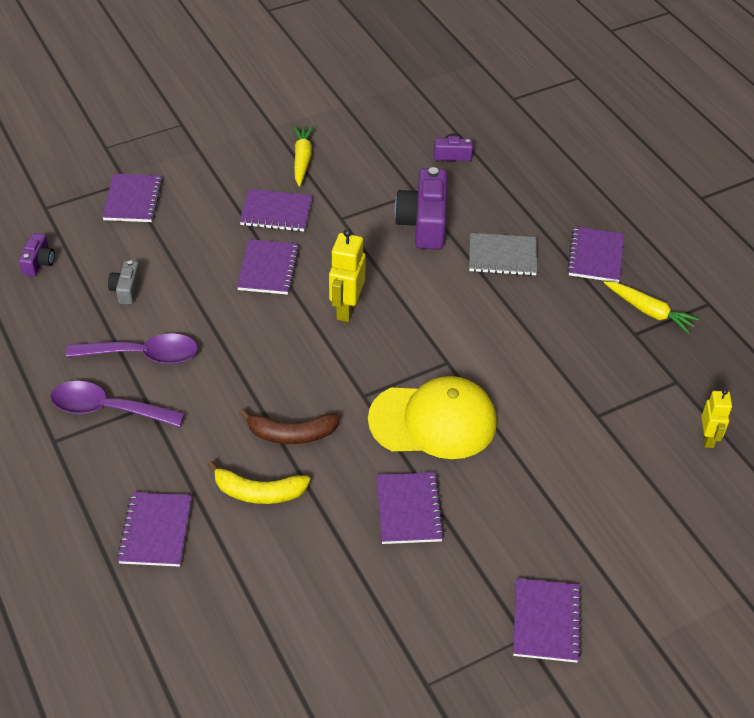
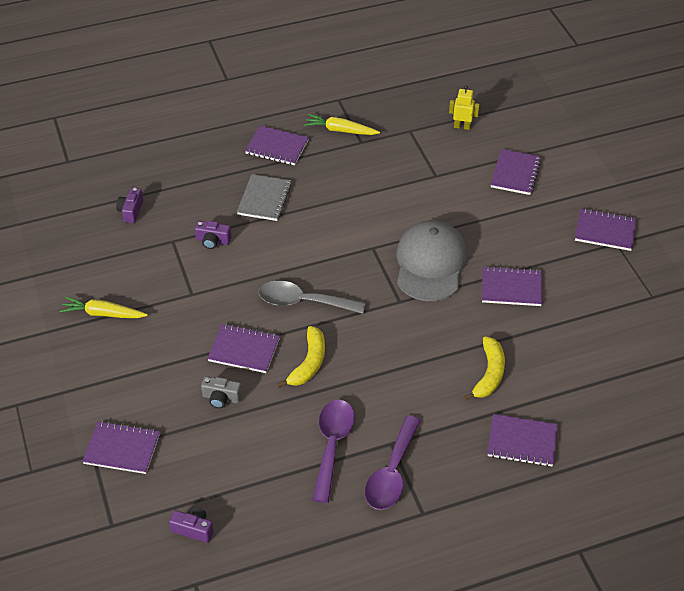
camera: 80 degrees left, 0 degrees up
(126, 290) = (247, 456): grey camera -> grey camera (221, 398)
(256, 323) = (309, 363): none -> yellow banana
(276, 212) = (171, 338): purple notebook -> purple notebook (515, 173)
(292, 434) = (433, 349): brown banana -> none
(346, 309) = (303, 302): yellow robot -> grey spoon
(424, 223) = (213, 241): purple camera -> purple camera, size x0.51
(433, 421) = (430, 264): yellow cap -> grey cap
(649, 311) = (340, 130): yellow carrot -> yellow carrot turned 120 degrees counterclockwise

